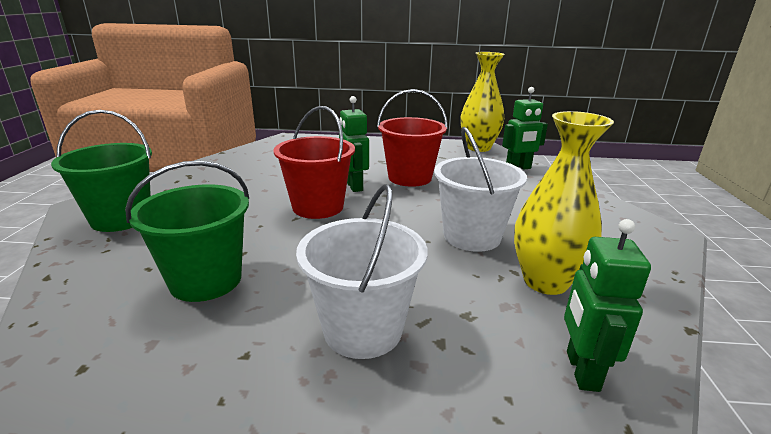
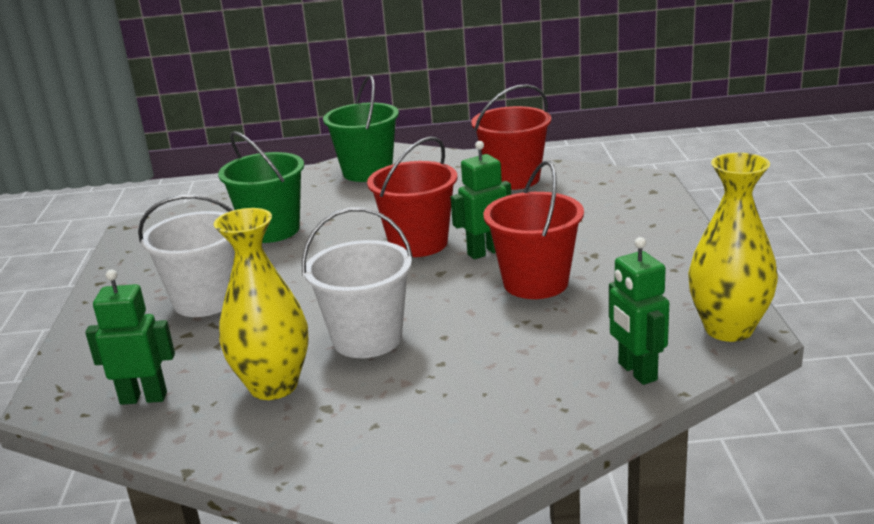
camera: 85 degrees right, 0 degrees up
(236, 167) = (513, 179): none -> red bucket

